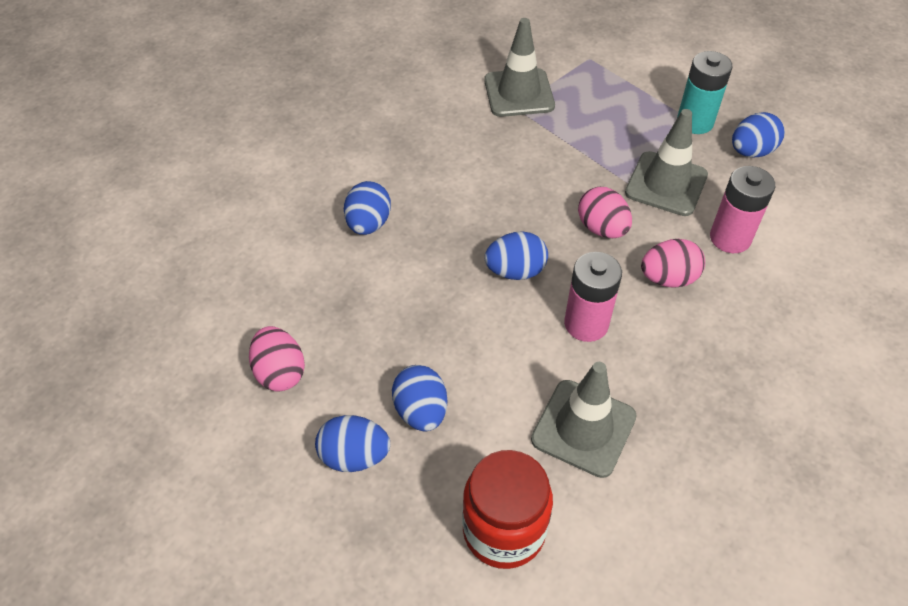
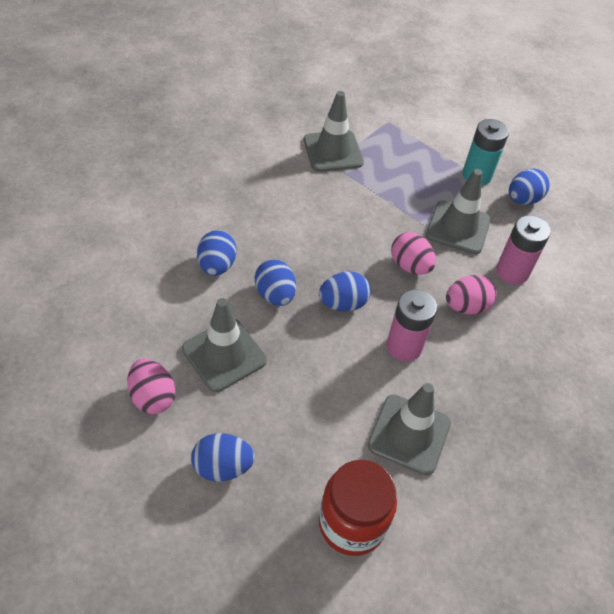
camera: 10 degrees left, 0 degrees up
(368, 327) = (224, 355): none -> grey traffic cone
(421, 411) = (275, 426): blue egg -> blue egg (275, 295)

